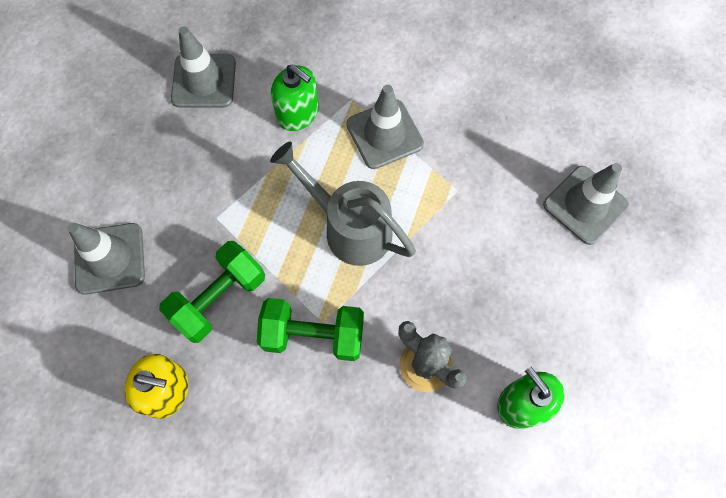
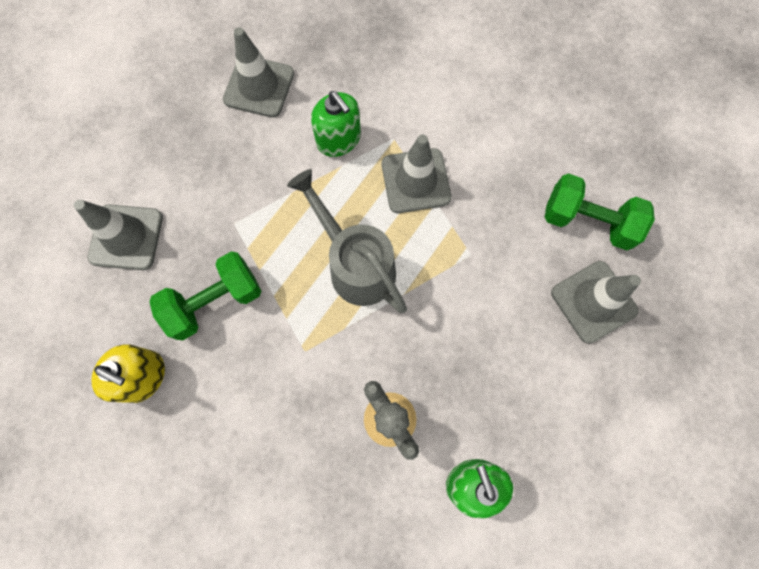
camera: 15 degrees right, 5 degrees up
(313, 335) = (292, 361): green dumbbell -> green dumbbell (587, 221)

